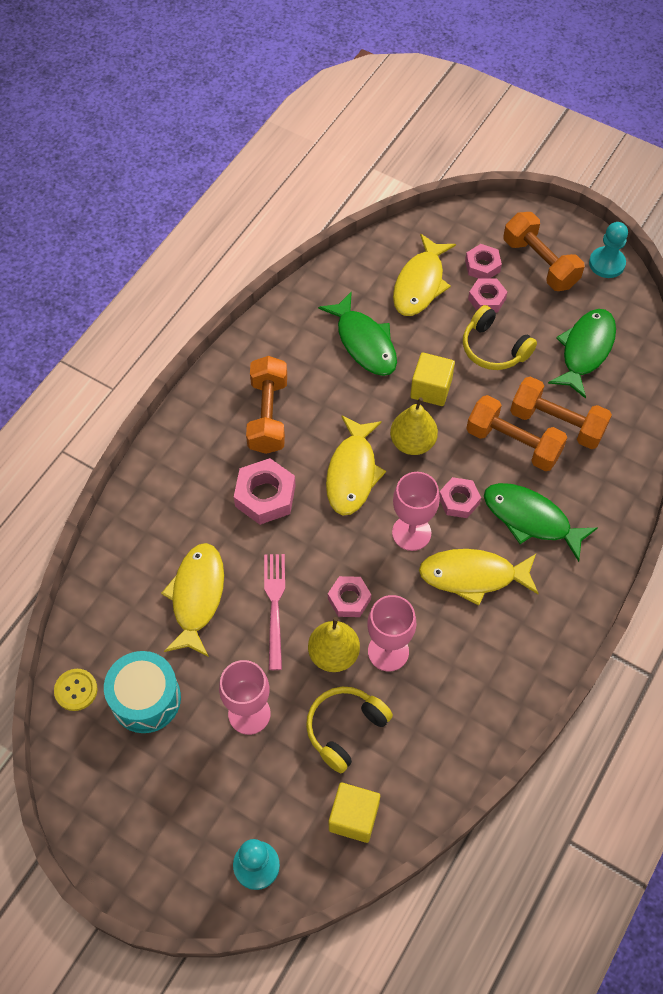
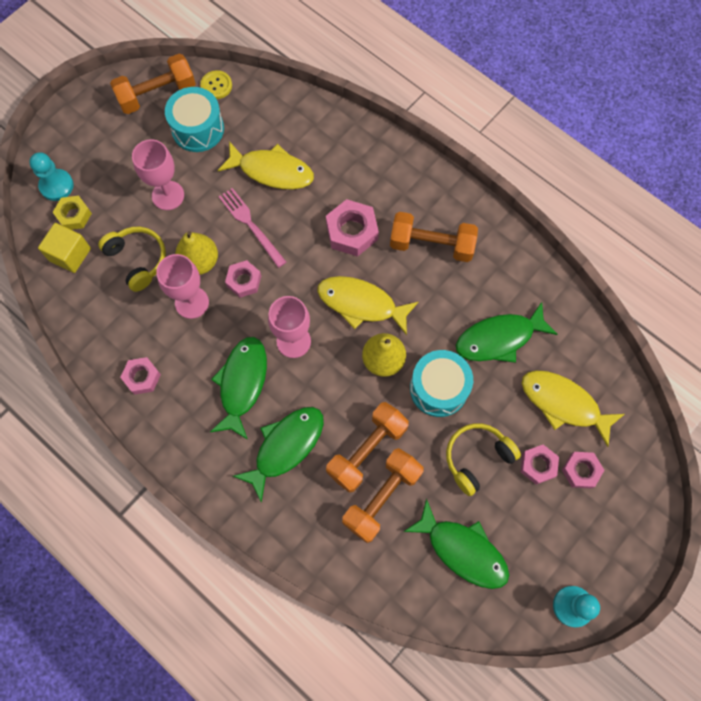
camera: 100 degrees right, 10 degrees up
(275, 606) = (251, 225): pink fork -> pink fork turned 135 degrees counterclockwise
(297, 828) = (74, 215): none -> yellow nut
(431, 389) = (438, 388): yellow cube -> turquoise drum
(459, 500) = (317, 388): pink nut -> pink nut (142, 377)
(473, 576) = (242, 384): yellow fish -> green fish
(540, 263) = (579, 532): orange dumbbell -> orange dumbbell (157, 94)

